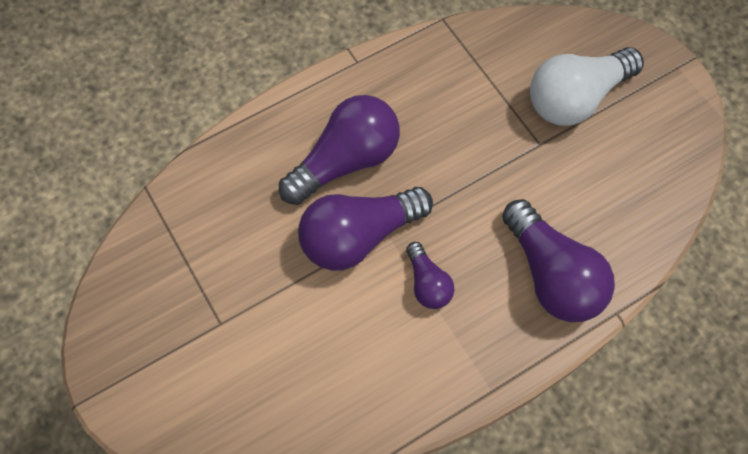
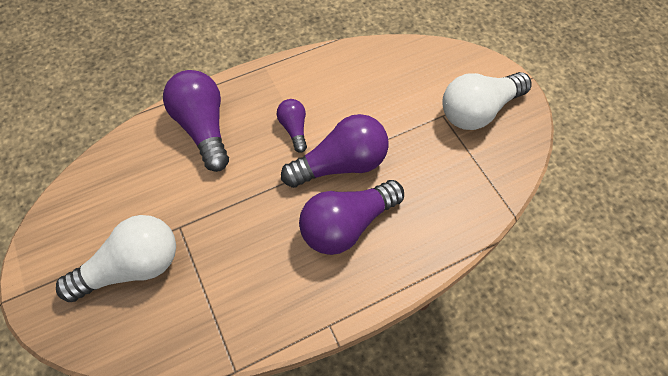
camera: 175 degrees left, 5 degrees down
(168, 335) = (478, 111): none -> white light bulb

